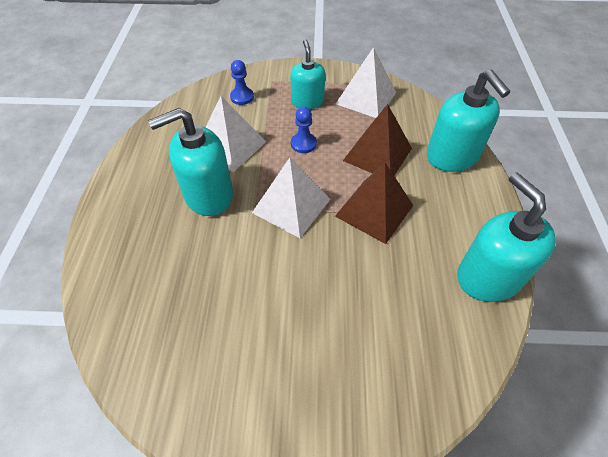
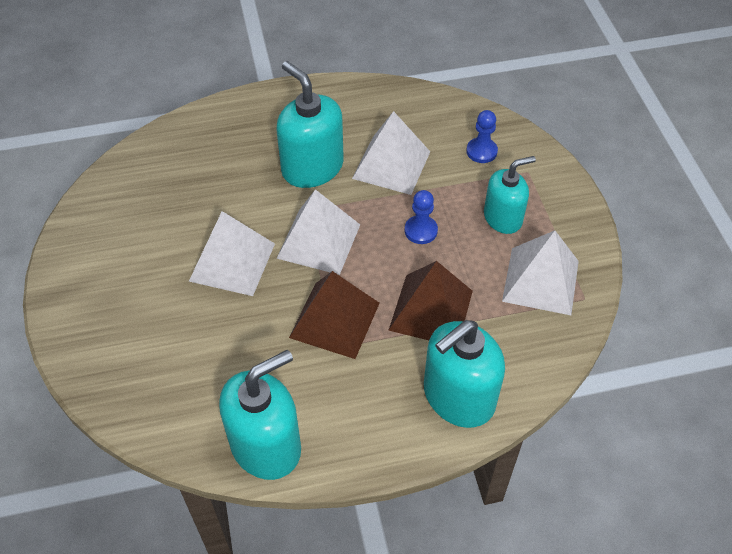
camera: 75 degrees right, 0 degrees up
(293, 272) = (232, 262): none -> white pyramid

